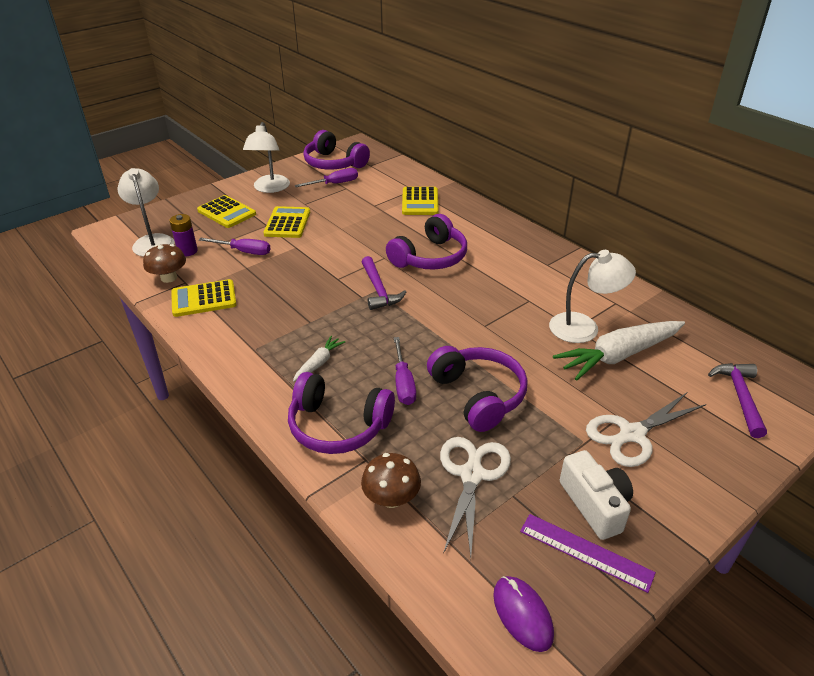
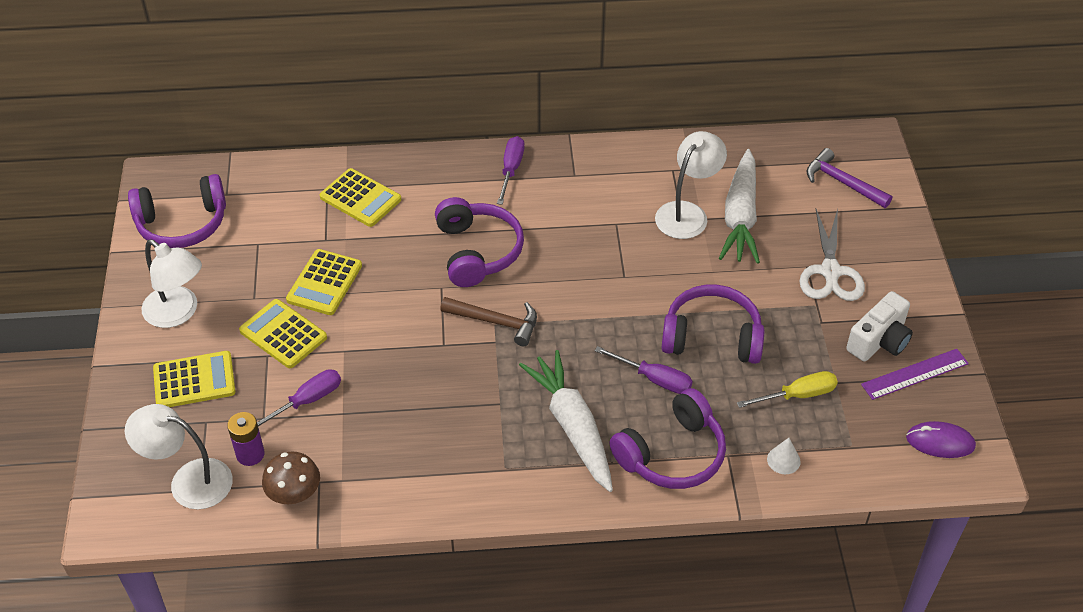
camera: 55 degrees left, 10 degrees up
(204, 299) = (372, 477): yellow calculator -> yellow calculator (324, 283)
(319, 363) = (572, 427): white carrot -> white carrot, size x2.08
(334, 184) = (236, 248): purple screwdriver -> purple screwdriver (511, 170)
(378, 290) = (496, 322): purple hammer -> brown hammer
(391, 498) = (783, 460): brown mushroom -> white cone
(472, 475) = (797, 395): white scissors -> yellow screwdriver
(595, 505) = (879, 340): white camera -> white camera turned 120 degrees clockwise

